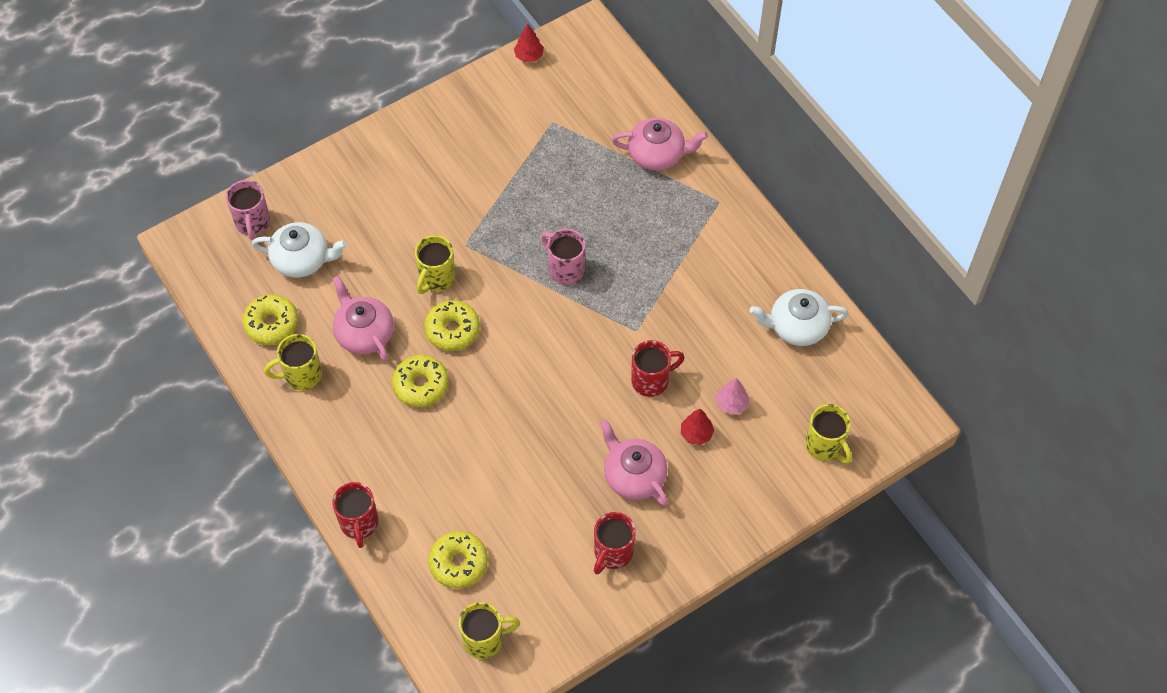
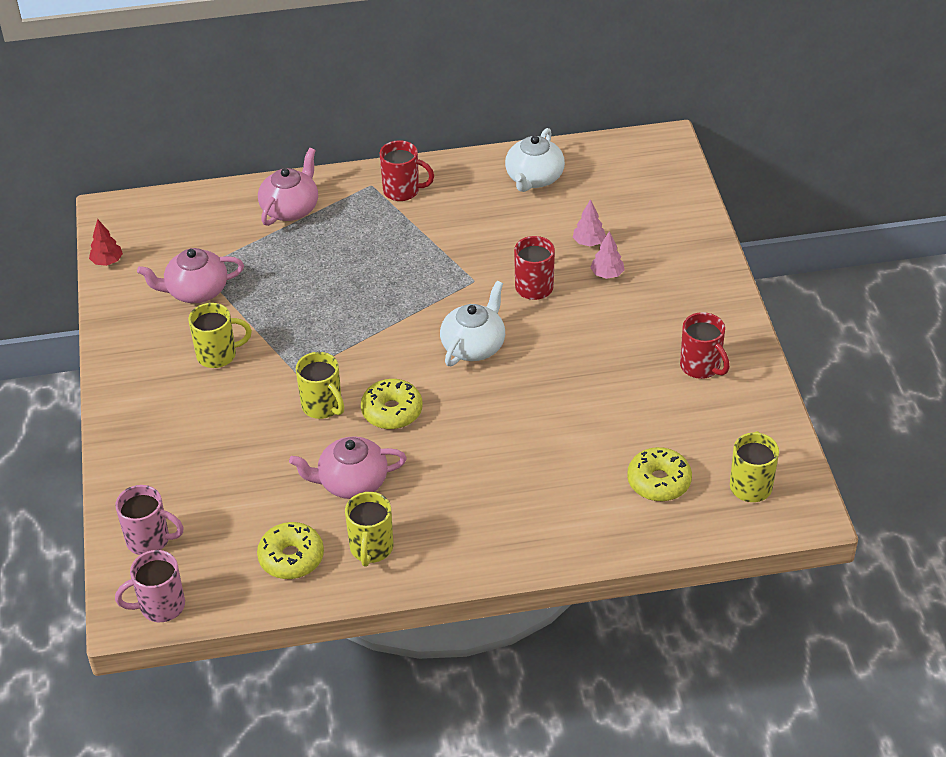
camera: 65 degrees left, 15 degrees down
(302, 259) = (226, 509): white teapot -> white teapot (474, 346)
(359, 524) = (575, 548): red mug -> red mug (403, 191)
(421, 385) = (441, 454): yellow donut -> none
(565, 269) = (375, 309): pink mug -> pink mug (160, 606)
(633, 475) = (628, 328): pink teapot -> pink teapot (196, 291)
(696, 434) = (607, 274): red tree -> pink tree
(825, 446) = (663, 199): yellow mug -> yellow mug (218, 355)

